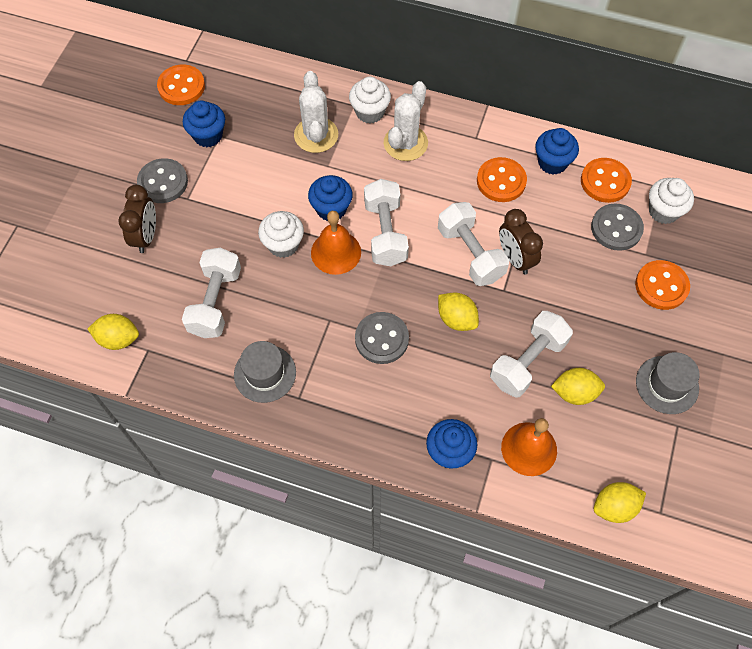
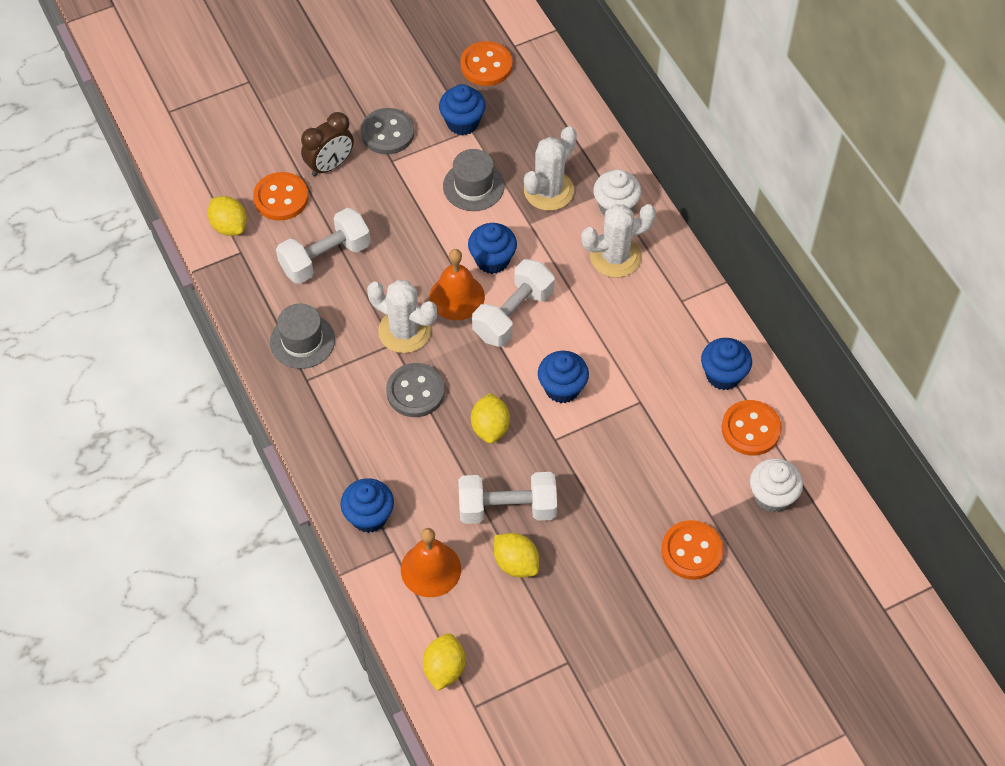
camera: 45 degrees right, 5 degrees down
(283, 244) = (423, 257): white cupcake -> none
(327, 305) = (404, 331): none -> white cactus
(470, 253) = (562, 388): white dumbbell -> blue cupcake
(501, 181) = (659, 353): orange button -> orange button (281, 198)
(515, 259) = (594, 423): brown clock -> none
(614, 507) = (444, 669): yellow lemon -> yellow lemon turned 75 degrees clockwise
(616, 228) = (711, 474): grey button -> none
(667, 384) = (598, 626): grey hat -> grey hat (473, 186)

